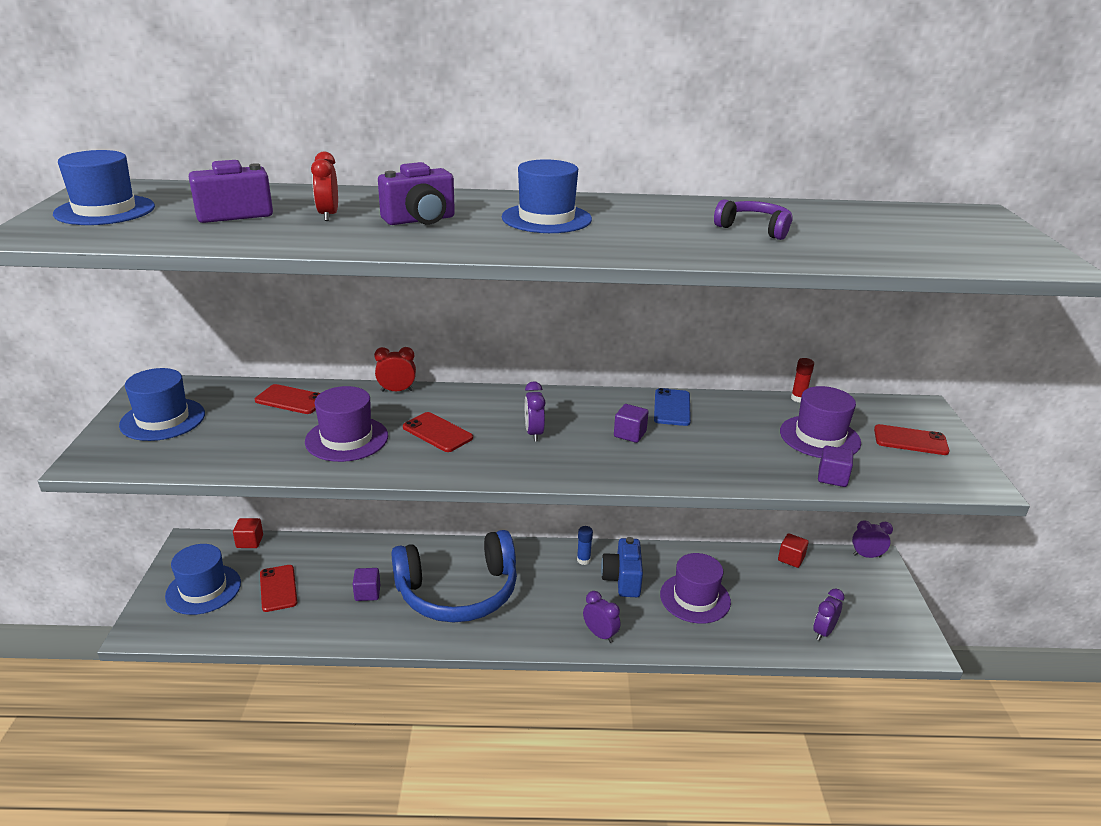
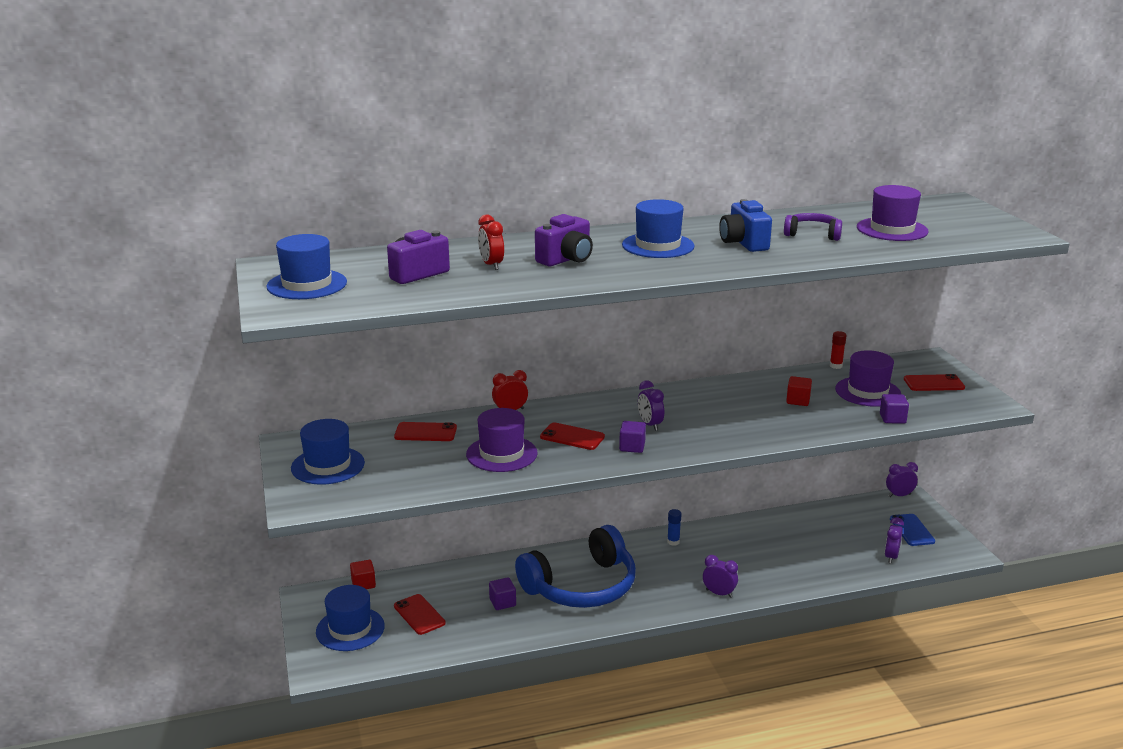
camera: 15 degrees left, 5 degrees down
(622, 579) = (714, 550): blue camera -> blue camera (743, 243)
(630, 434) = (725, 413): purple cube -> purple cube (632, 447)
(672, 407) = (744, 388): blue phone -> blue phone (912, 530)
(695, 598) = (780, 552): purple hat -> purple hat (892, 229)
(791, 559) = (841, 509): red cube -> red cube (798, 401)

